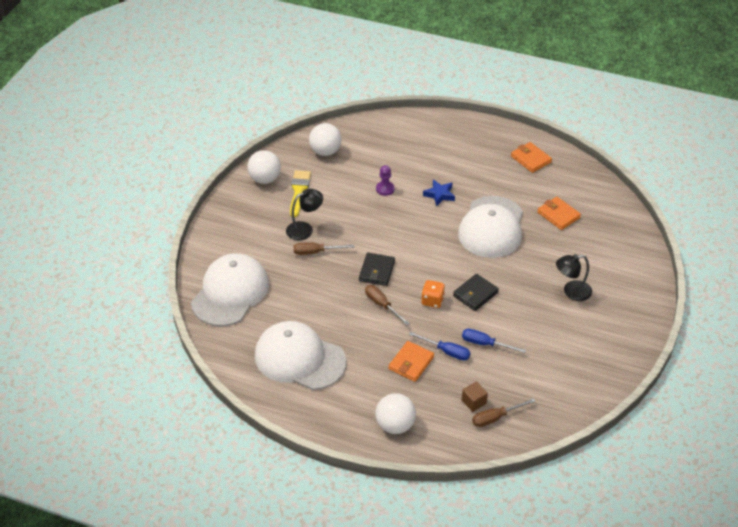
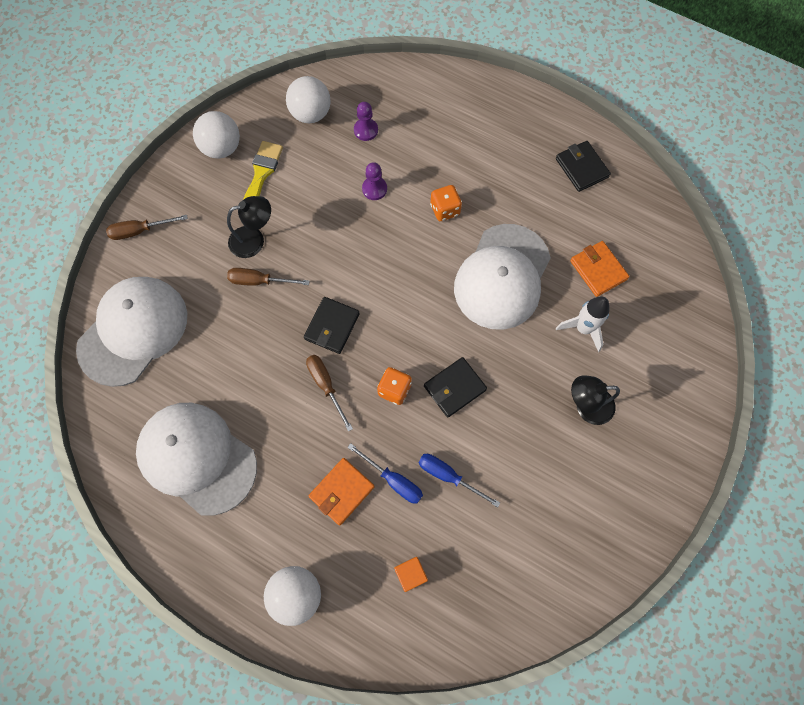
camera: 10 degrees right, 25 degrees up
(369, 156) = (366, 130): none -> purple pawn
(439, 195) = (445, 210): blue star -> orange dice
(474, 402) = (410, 574): brown cube -> orange cube
(495, 418) = (434, 607): brown screwdriver -> brown screwdriver (140, 231)
(530, 159) = (581, 168): orange wallet -> black wallet
(557, 249) = (583, 328): none -> white rocket

